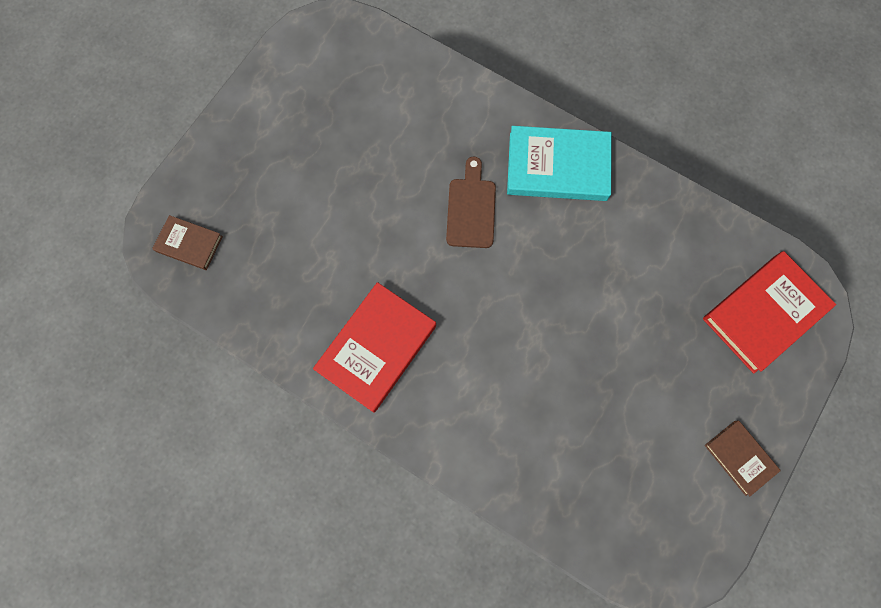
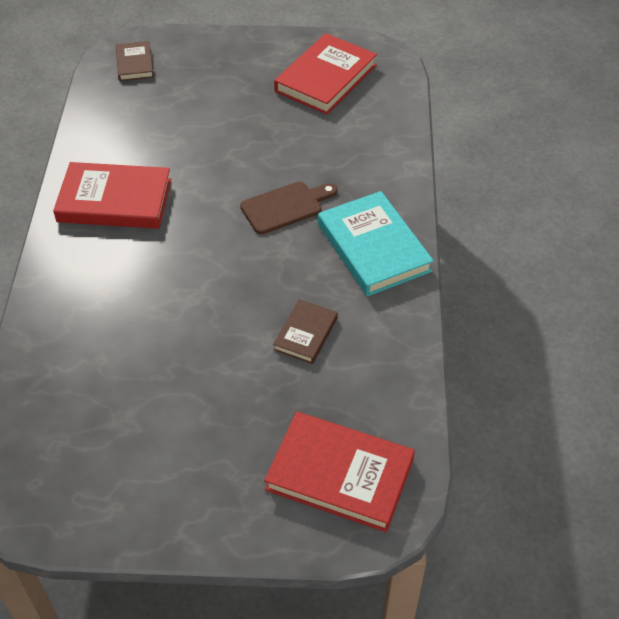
camera: 60 degrees right, 25 degrees down
(326, 89) = (325, 78): none -> red book
(740, 457) = (164, 513): brown book -> brown book (305, 334)

